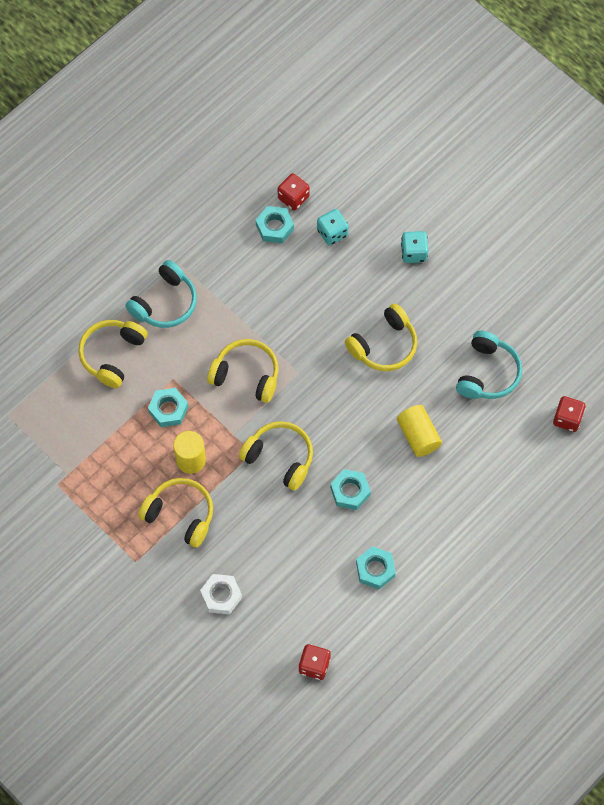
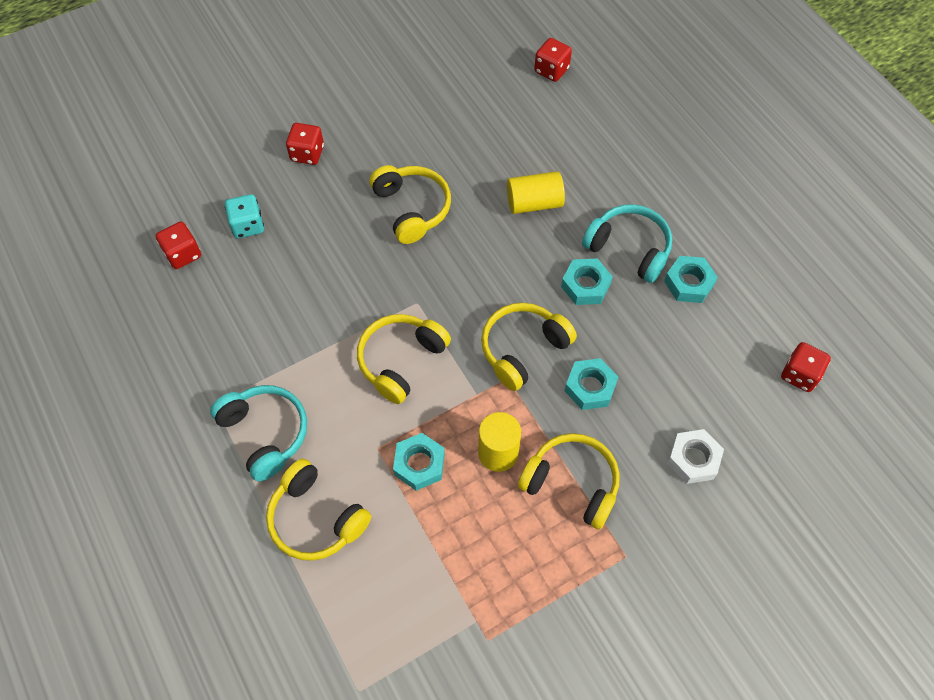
camera: 75 degrees left, 5 degrees down
(180, 515) = (571, 483): yellow headphones -> yellow headphones turned 75 degrees clockwise
(274, 227) = (213, 283): turquoise nut -> turquoise nut (590, 387)
(414, 252) = (307, 153): turquoise dice -> red dice
(487, 373) = (478, 123): turquoise headphones -> turquoise headphones (629, 248)

